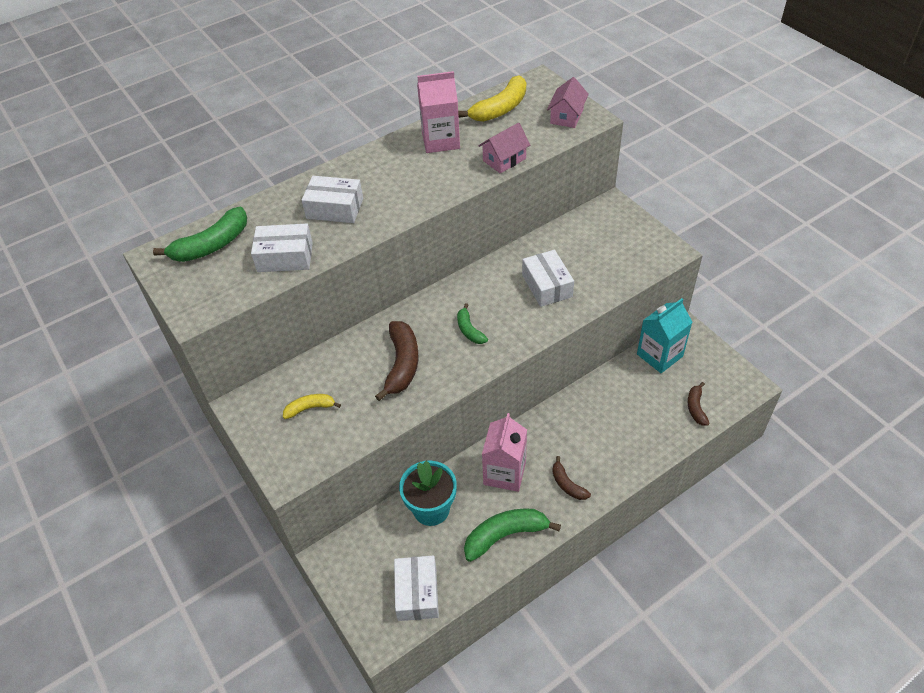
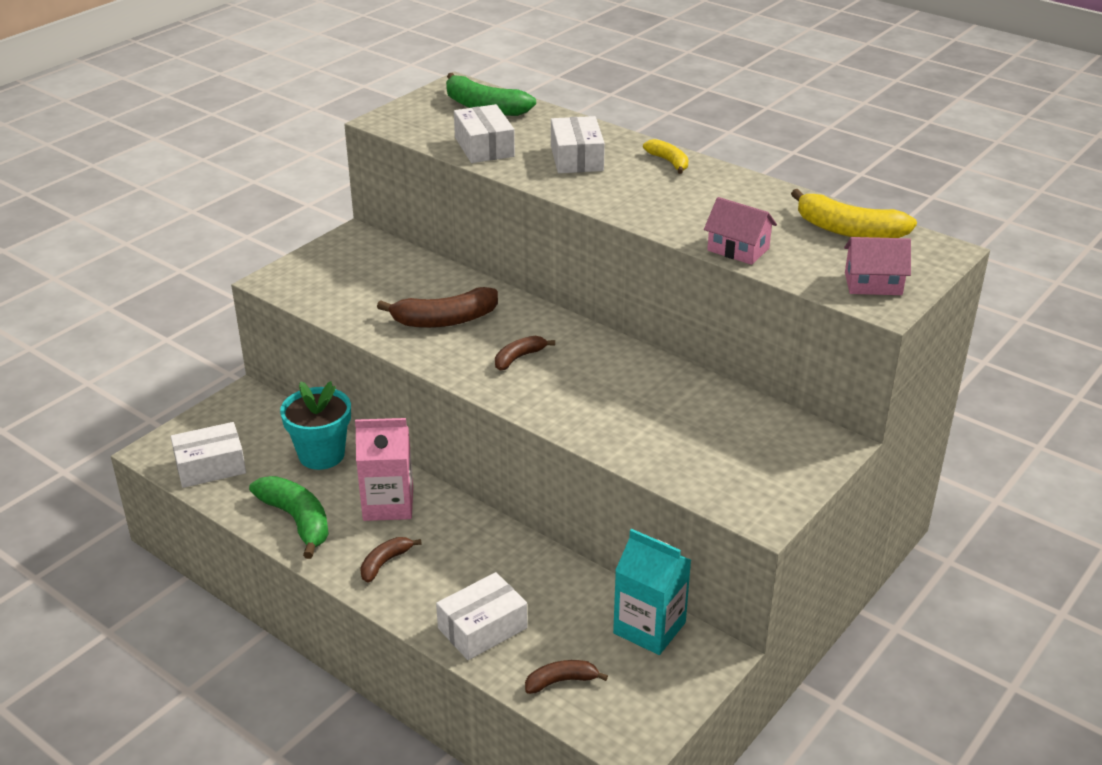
camera: 70 degrees right, 15 degrees down
(310, 408) = (362, 275): yellow banana -> yellow banana (669, 162)
(440, 140) = (746, 200): pink carton -> none
(469, 330) = (518, 358): green banana -> brown banana
(547, 286) = (627, 407): white box -> white box (482, 628)

